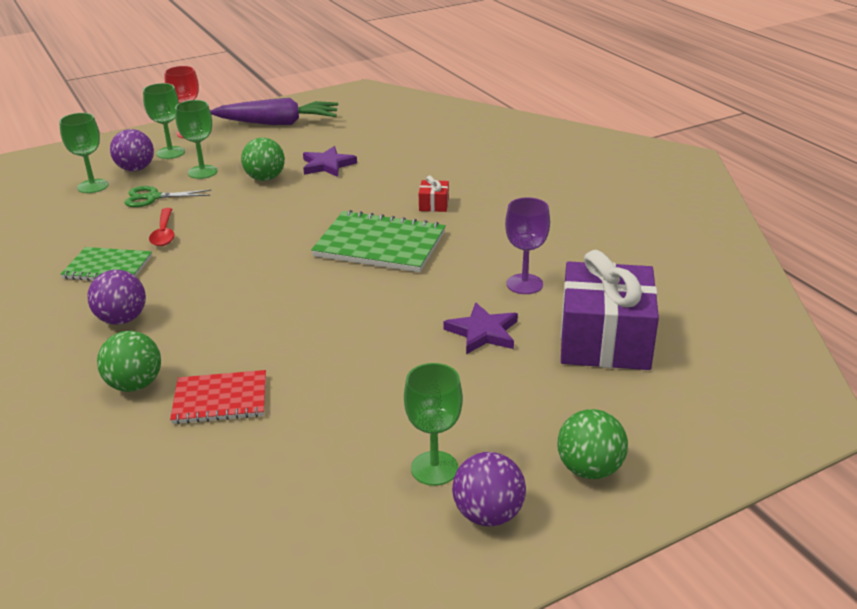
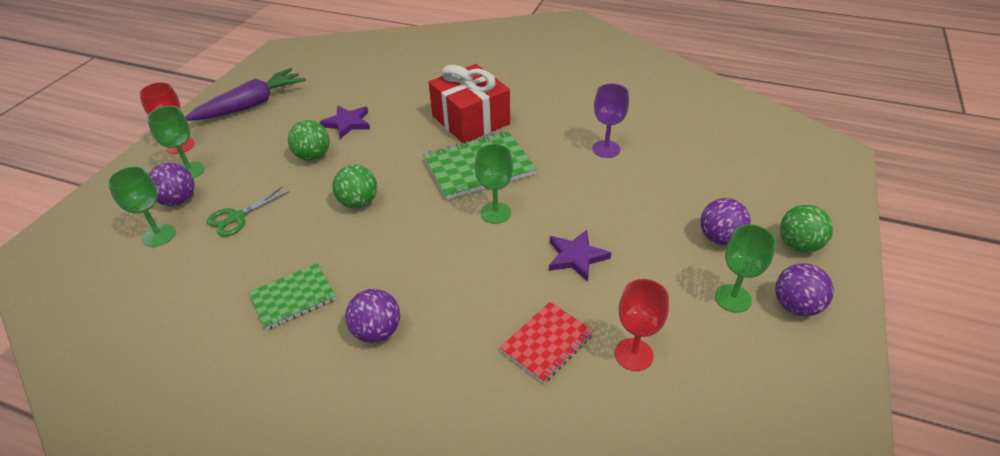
camera: 40 degrees left, 10 degrees up
(135, 385) = (470, 374): green ball -> green ball (358, 202)
(164, 233) = (298, 243): red spoon -> none
(202, 172) = (248, 175): green goblet -> green goblet (495, 213)
(271, 451) = (633, 354): none -> red goblet
(434, 204) = (471, 120): red gift -> red gift, size x2.48
(483, 332) = (630, 194): purple star -> purple star (576, 257)
(511, 415) = (720, 238): none -> purple ball
(604, 340) = (696, 162): purple gift -> none

